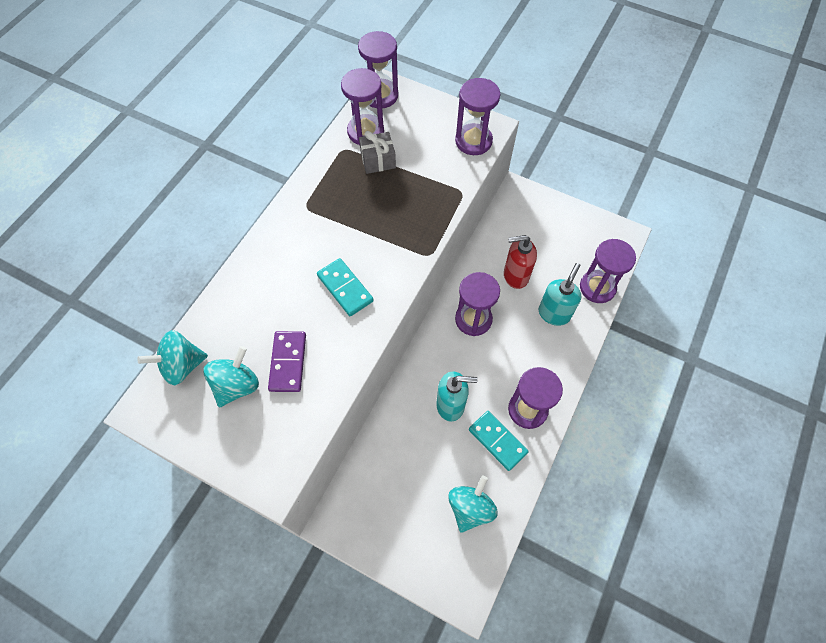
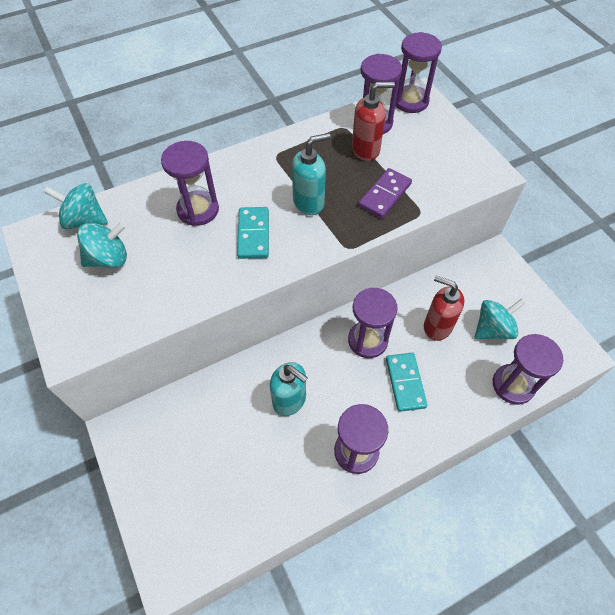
camera: 35 degrees right, 5 degrees down
(288, 362) = (160, 265): purple domino -> purple domino (384, 195)
(378, 160) = (366, 150): grey gift -> red soap dispenser
(470, 508) = (235, 502): turquoise spinning top -> turquoise spinning top (492, 329)
(473, 141) = (466, 176): purple hourglass -> purple hourglass (198, 210)
(497, 441) = (306, 460): turquoise domino -> turquoise domino (405, 382)
(554, 313) = (449, 382): turquoise soap dispenser -> turquoise soap dispenser (309, 202)

